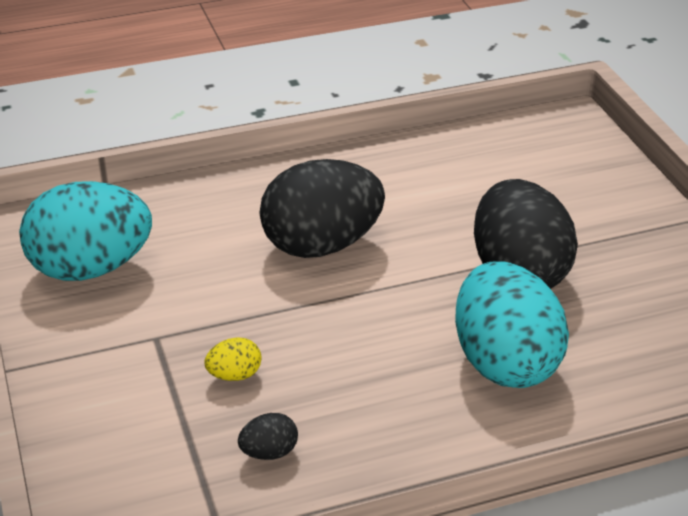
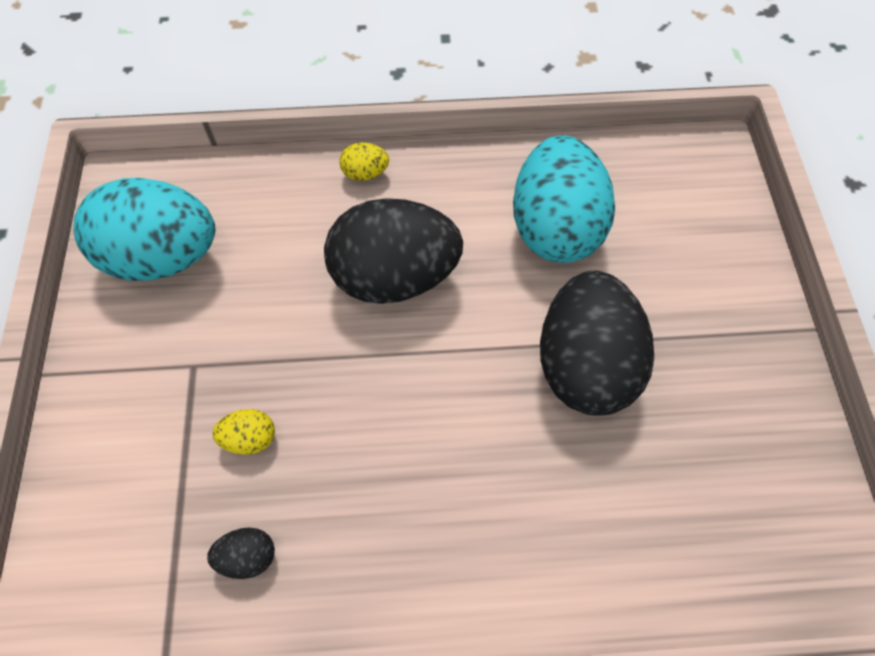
camera: 15 degrees right, 25 degrees up
(262, 181) = (365, 173): none -> yellow egg
(505, 362) = (528, 493): turquoise egg -> turquoise egg (555, 228)

